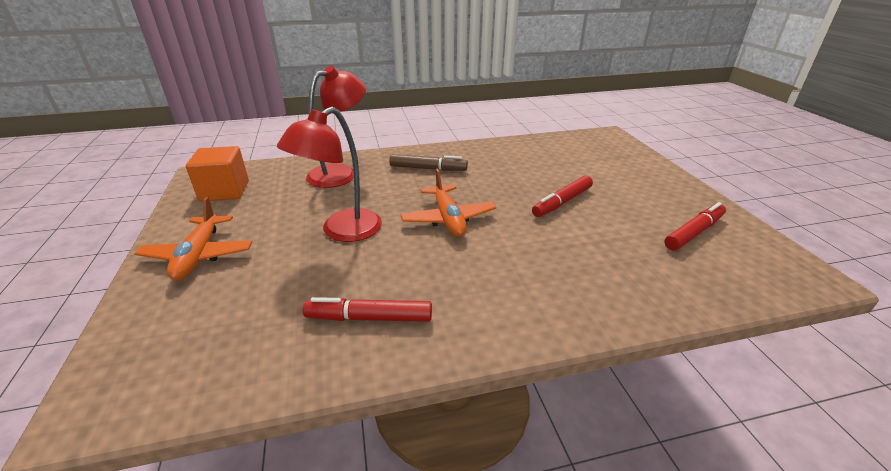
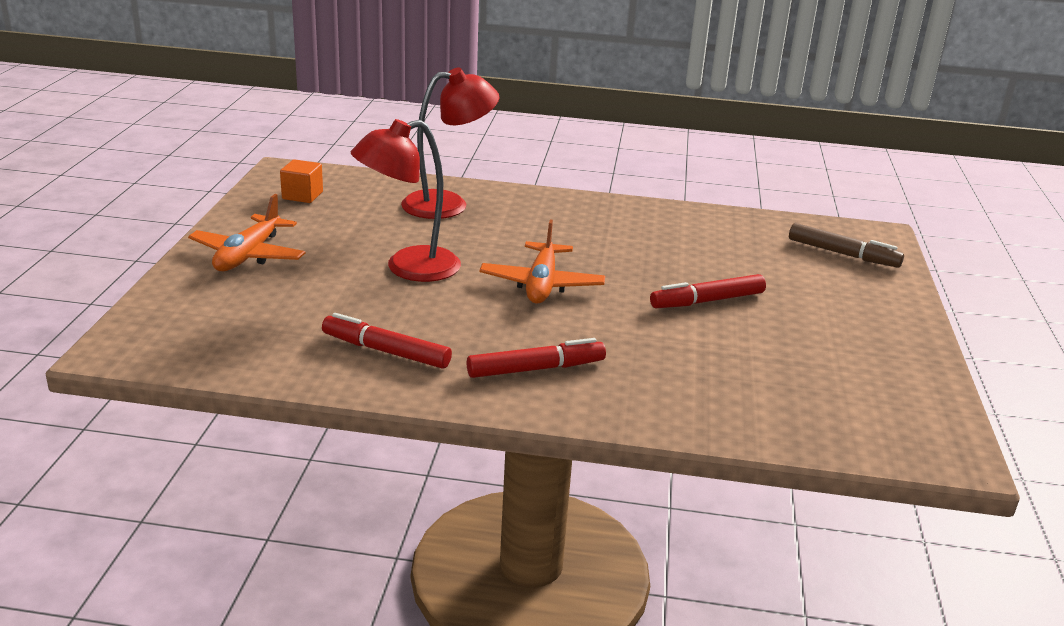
camera: 20 degrees right, 5 degrees down
(224, 191) = (302, 195): orange cube -> orange cube, size x0.63
(428, 169) = (563, 223): brown marker -> brown marker (843, 254)
(694, 232) = (851, 375): red marker -> red marker (536, 369)

